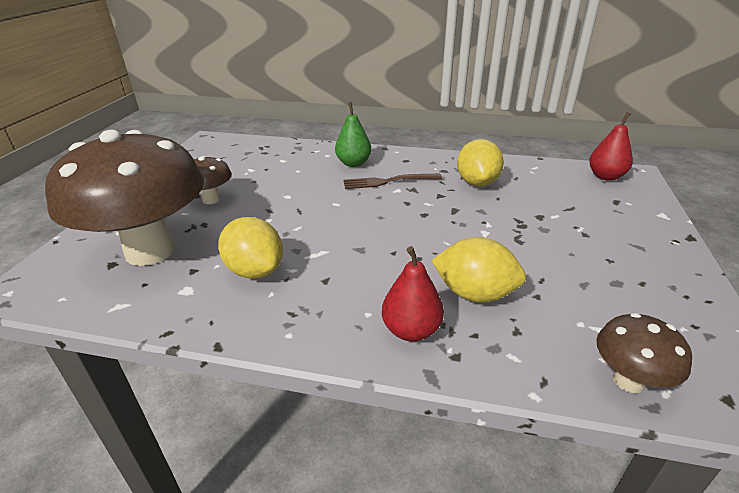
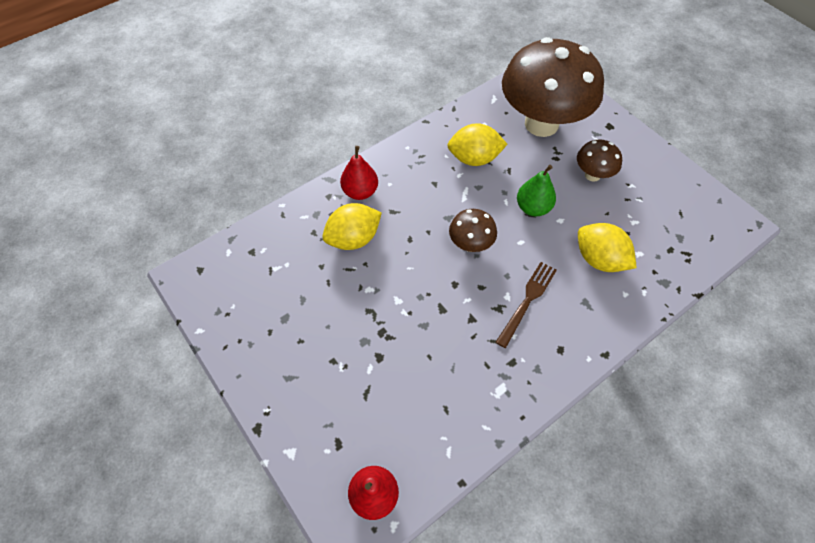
camera: 130 degrees right, 25 degrees up
(353, 163) = (587, 301): green pear -> green pear (533, 208)
(477, 183) = (466, 366): yellow lemon -> yellow lemon (599, 259)
(628, 381) = (247, 244): brown mushroom -> brown mushroom (470, 244)

